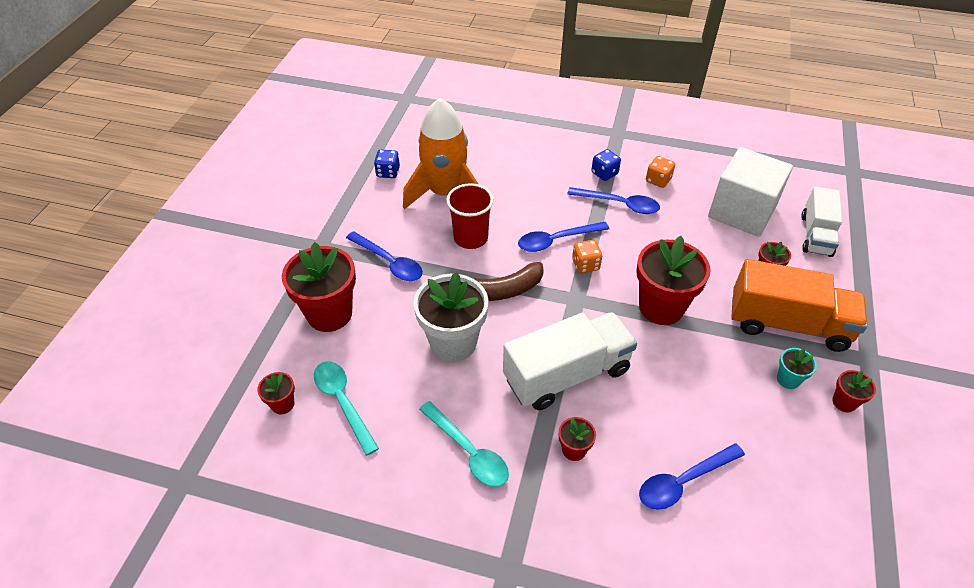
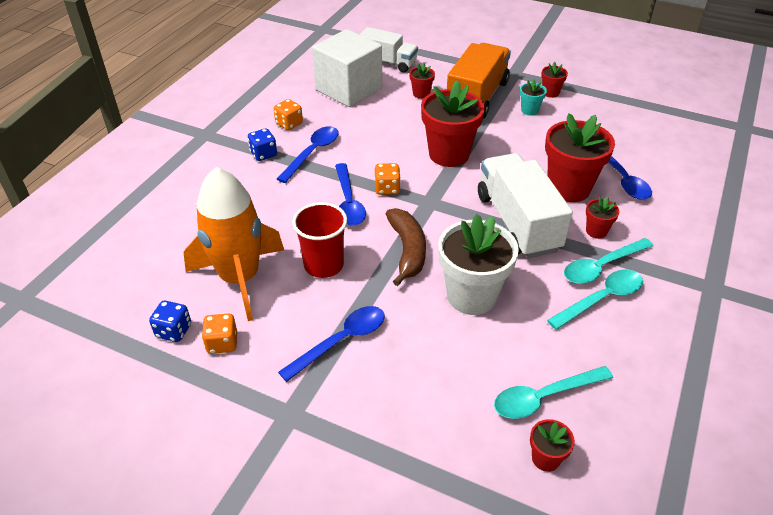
camera: 80 degrees left, 5 degrees down
(329, 314) = (412, 406): red flower pot -> red flower pot (568, 188)
(379, 198) = (222, 343): none -> orange dice
(517, 453) = (601, 266): none -> turquoise spoon

